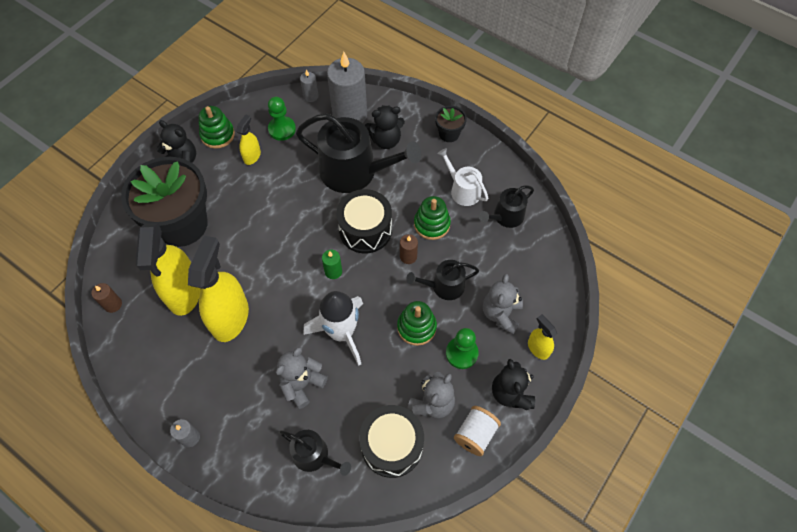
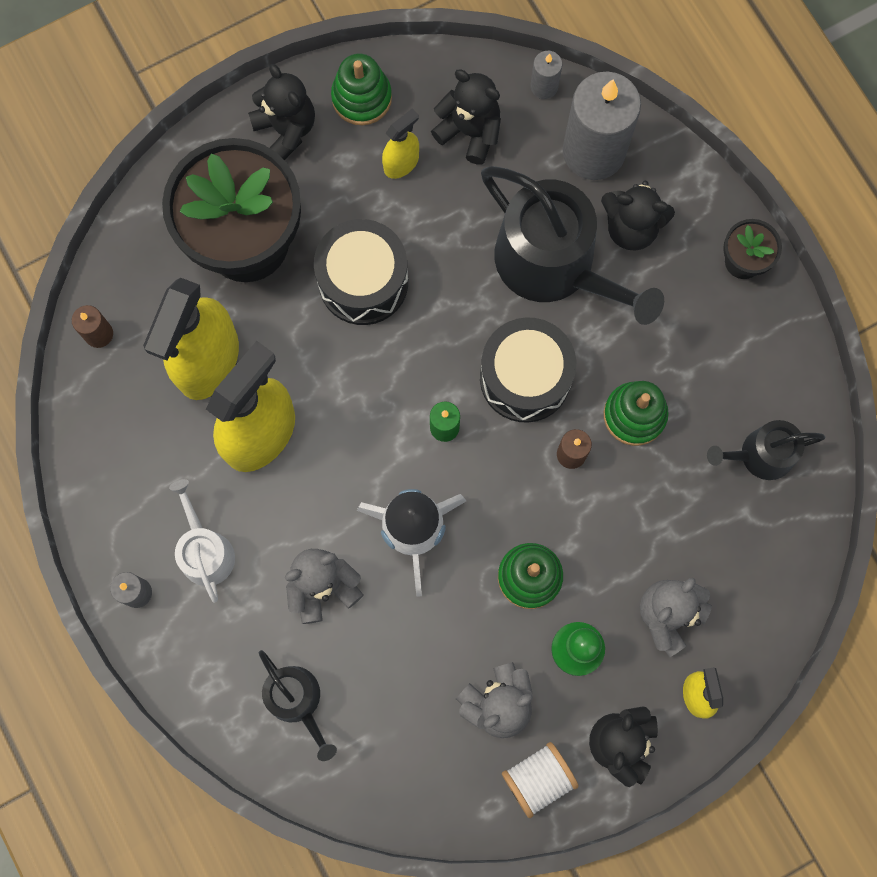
camera: 25 degrees right, 15 degrees up
(282, 129) = (470, 132): green pawn -> black teddy bear
(392, 445) = (411, 738): black drum -> black drum (363, 282)
(444, 286) = (603, 529): black watering can -> none
(462, 190) = (714, 376): white watering can -> white watering can (205, 551)

